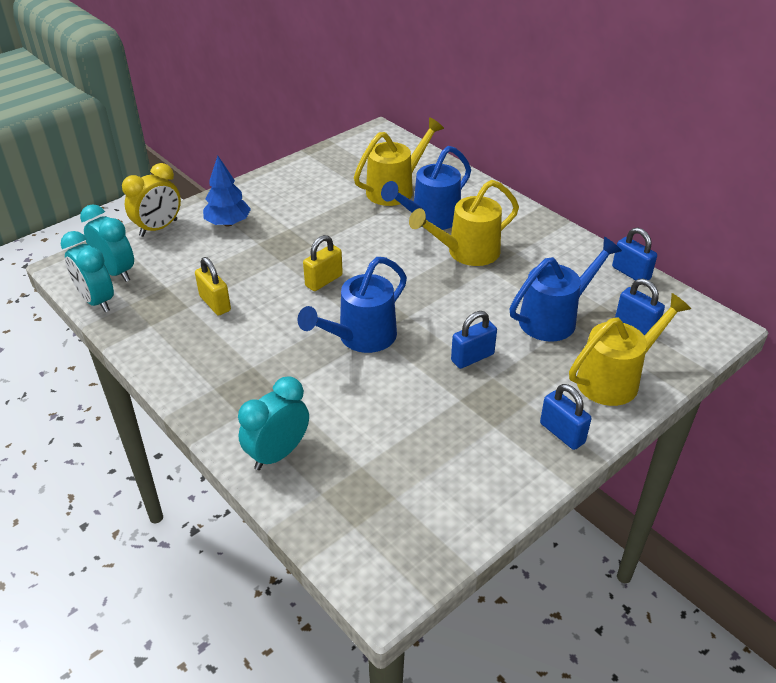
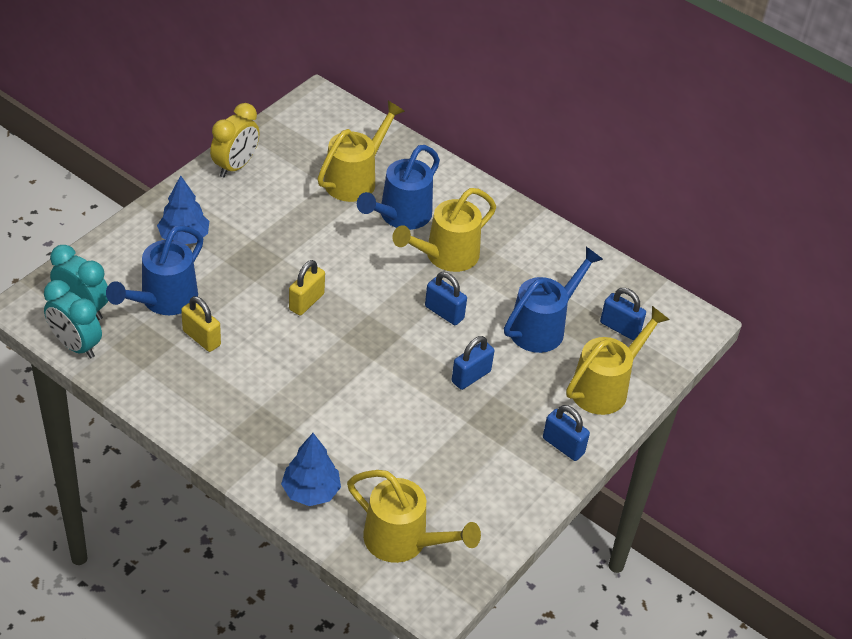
camera: 15 degrees left, 5 degrees up
(158, 228) = (109, 249): yellow clock -> yellow clock (235, 166)
(278, 453) = (311, 491): turquoise clock -> blue tree
(360, 338) = (359, 365): blue watering can -> blue watering can (163, 300)
(365, 517) = (404, 542): none -> yellow watering can
(631, 273) = (611, 268): blue padlock -> blue padlock (444, 312)

